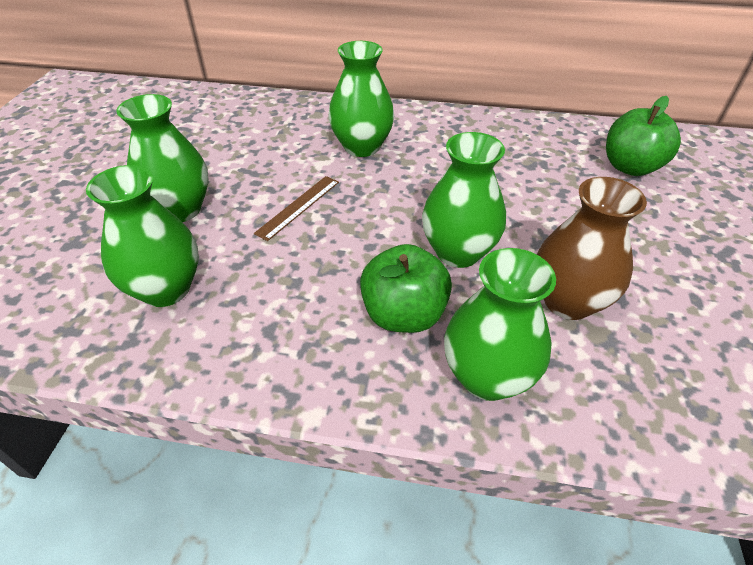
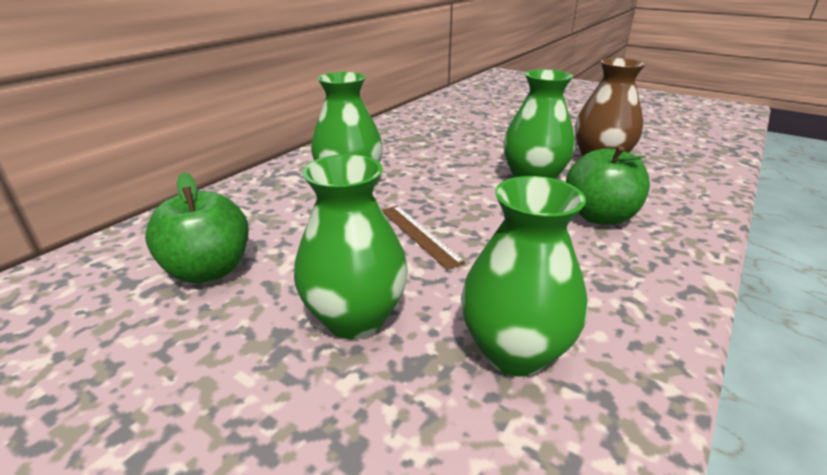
camera: 65 degrees left, 15 degrees down
(487, 377) = (670, 202): green vase -> none
(630, 167) = (474, 111): green apple -> green apple (209, 270)

